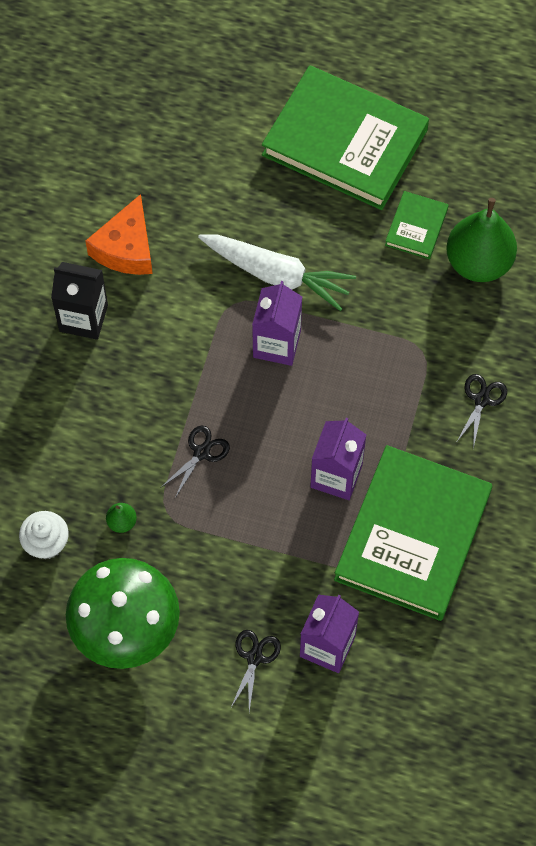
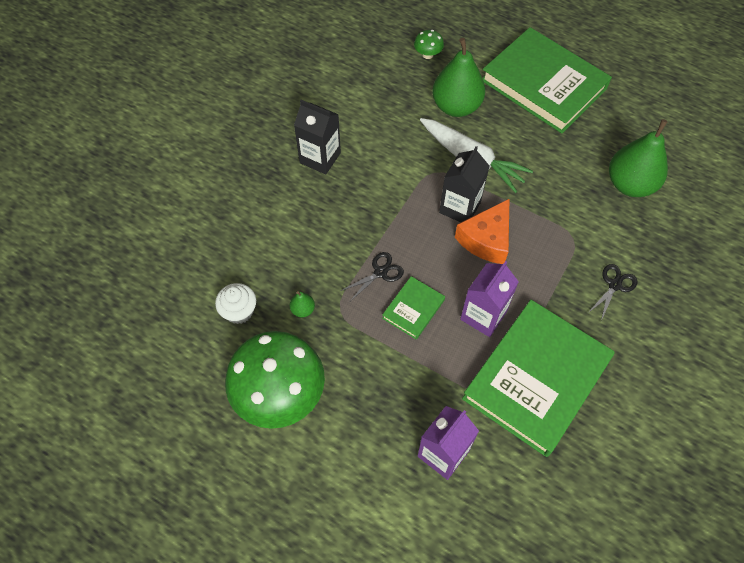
camera: 15 degrees right, 5 degrees down
(126, 248) = (365, 119): orange cheese -> orange cheese (486, 239)
(183, 132) = (427, 54): none -> green mushroom
(239, 202) = (456, 106): none -> green pear
(254, 657) = (379, 447): black scissors -> none
(277, 344) = (460, 207): purple carton -> black carton
(416, 227) = (586, 150): green book -> green book (413, 309)

